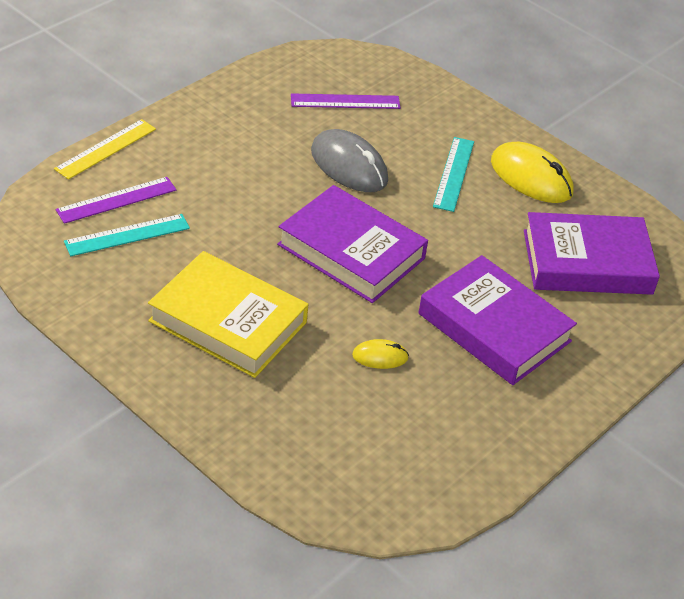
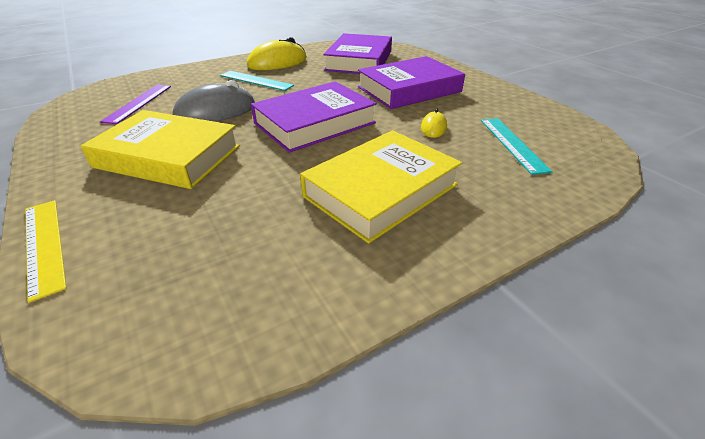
camera: 70 degrees left, 5 degrees down
(116, 200) = (147, 246): purple ruler -> none
(127, 235) = (216, 244): turquoise ruler -> turquoise ruler (512, 144)
(241, 165) = (168, 156): none -> yellow book

